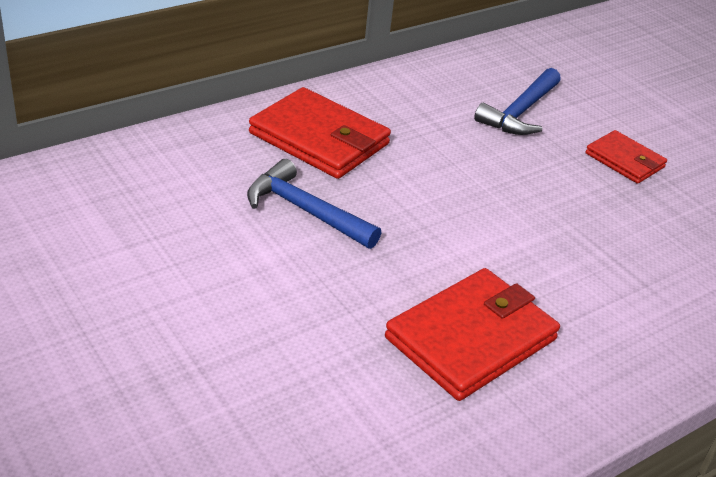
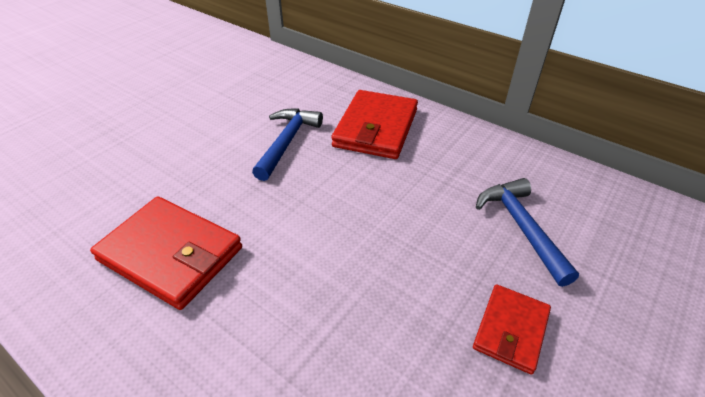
camera: 75 degrees right, 5 degrees up
(520, 112) = (521, 227): blue hammer -> blue hammer turned 60 degrees clockwise

